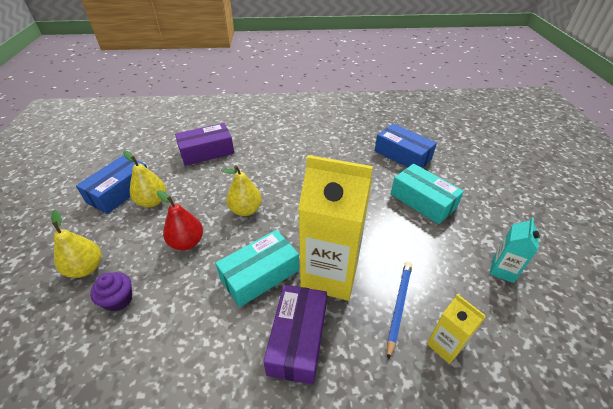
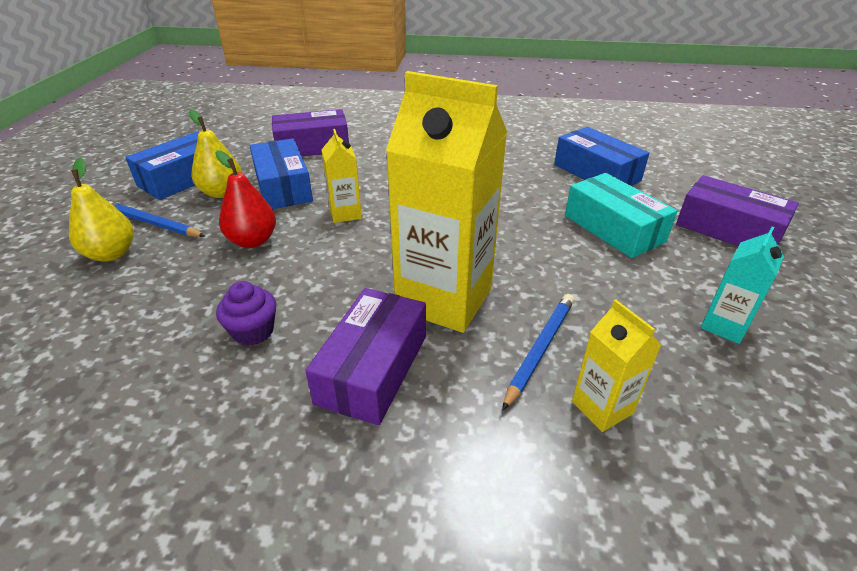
camera: 10 degrees right, 5 degrees down
(109, 236) = (153, 223): none -> blue pencil
(118, 300) = (140, 292): purple cupcake -> purple cupcake (253, 331)
(195, 191) = (283, 187): none -> blue box
(245, 210) = (345, 213): yellow pear -> yellow carton
(260, 275) = (342, 287): turquoise box -> none
(491, 193) = (728, 229): none -> purple box

